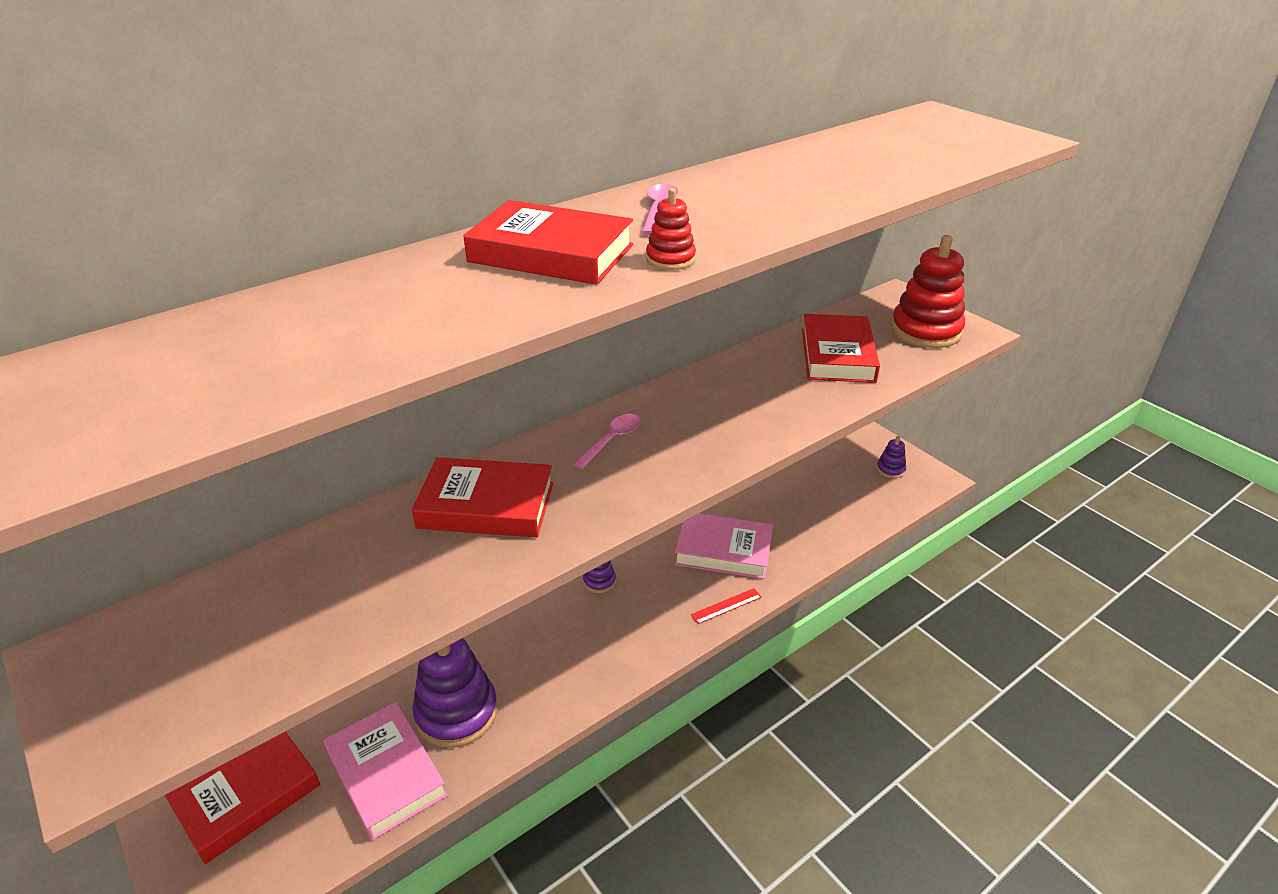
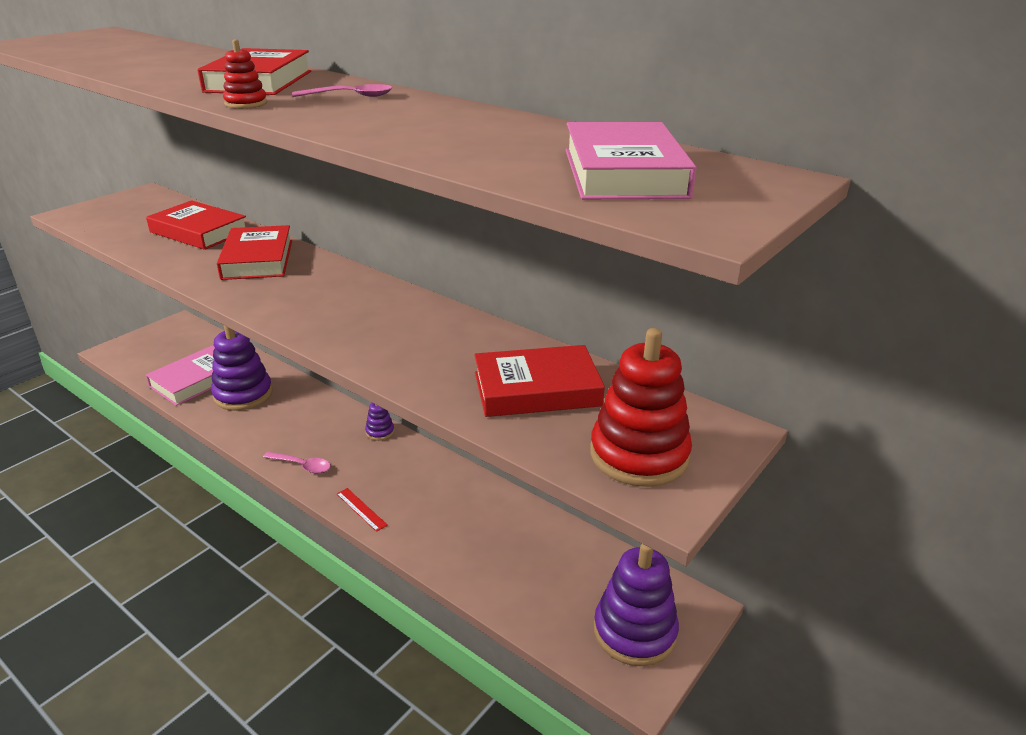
camera: 75 degrees right, 5 degrees down
(247, 796) = (188, 341): red book -> red book (199, 231)
(612, 440) = (343, 290): pink spoon -> pink spoon (302, 466)
(723, 550) = (437, 499): pink book -> pink book (624, 173)
(890, 469) = (634, 631): purple stacking toy -> purple stacking toy, size x2.15

